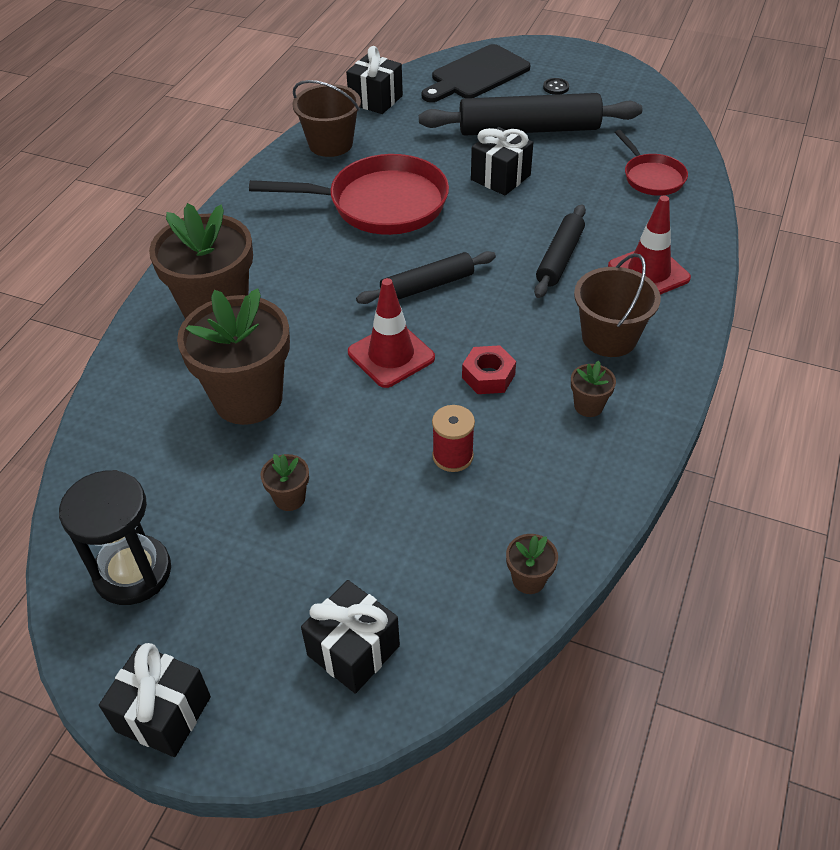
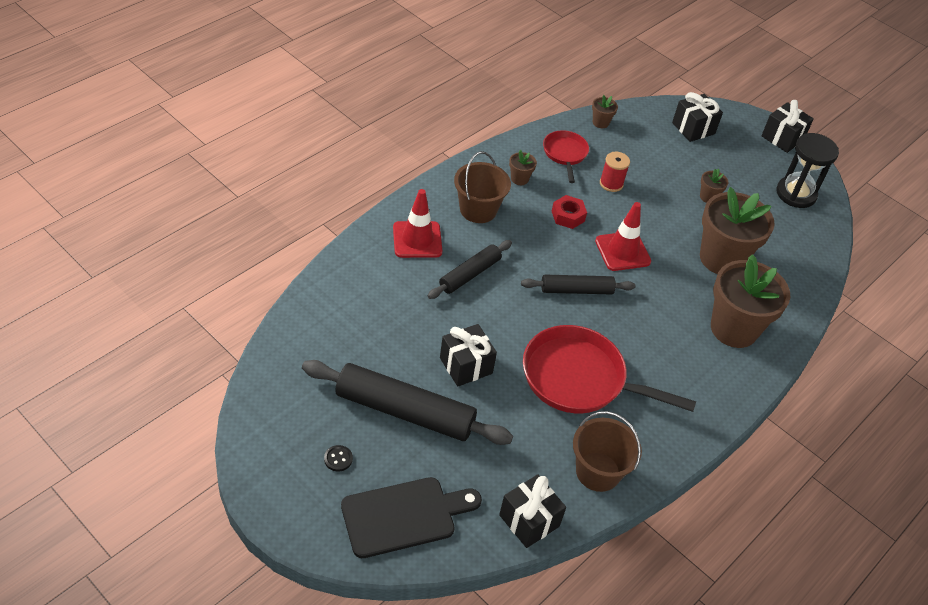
camera: 165 degrees left, 0 degrees up
(651, 177) = (344, 315): red pan -> red pan (565, 154)

